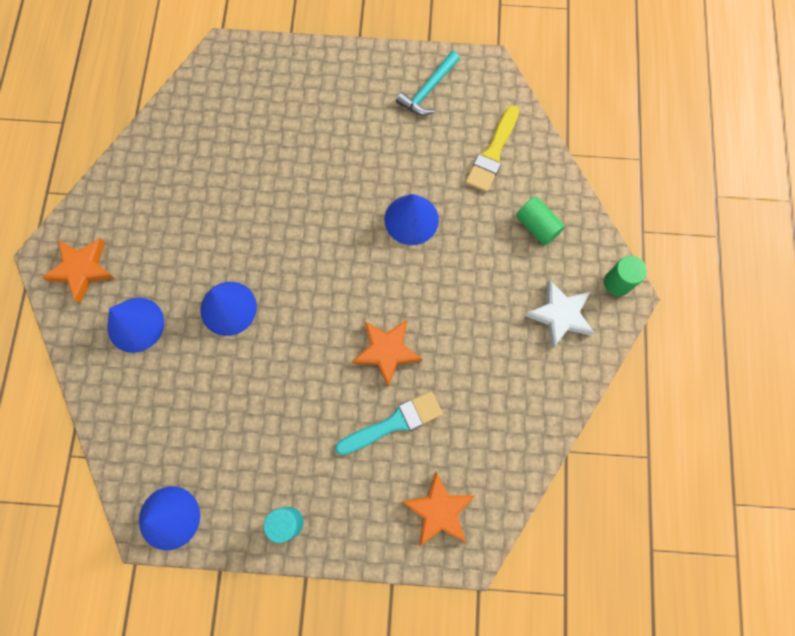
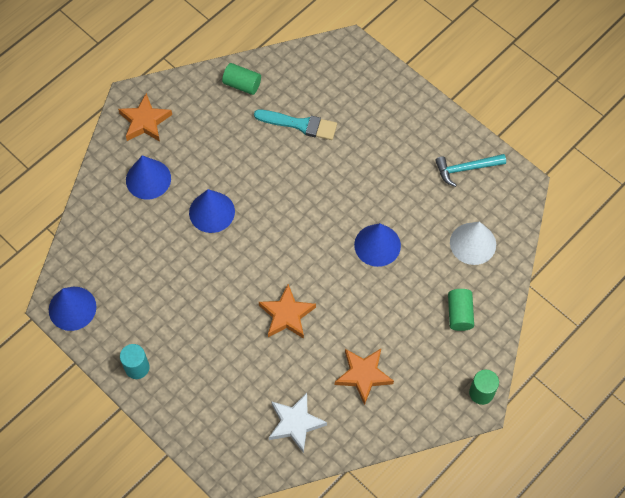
camera: 40 degrees right, 10 degrees down
(151, 162) = (242, 84): none -> green cylinder
(394, 423) = (252, 362): turquoise brush -> turquoise brush (300, 124)
(439, 510) = (233, 436): orange star -> orange star (363, 375)
(492, 153) = (473, 243): yellow brush -> white cone
(560, 315) = (421, 382): white star -> white star (295, 423)

